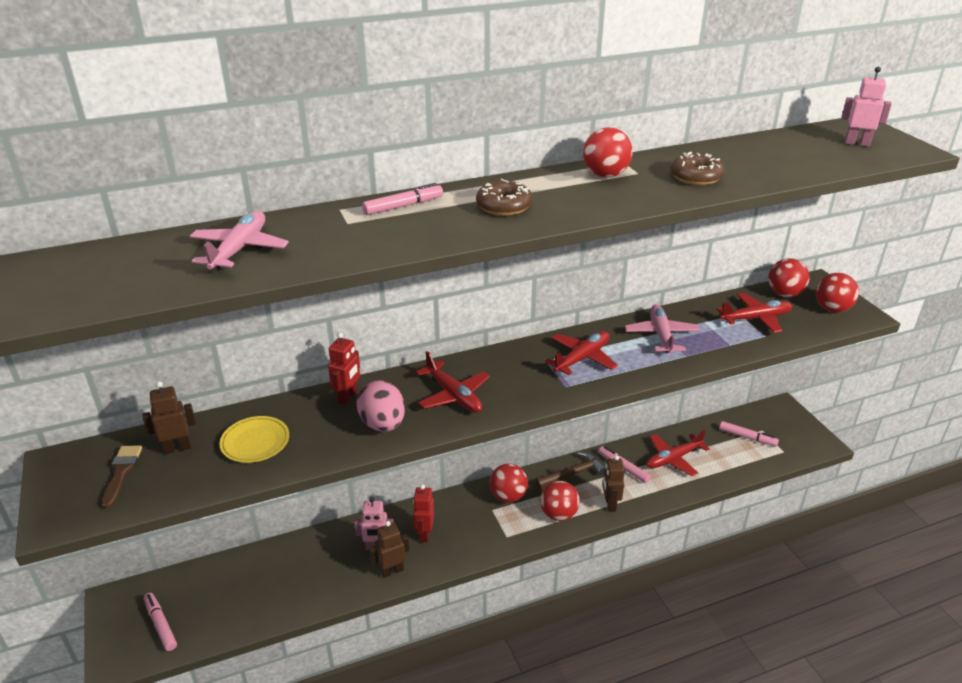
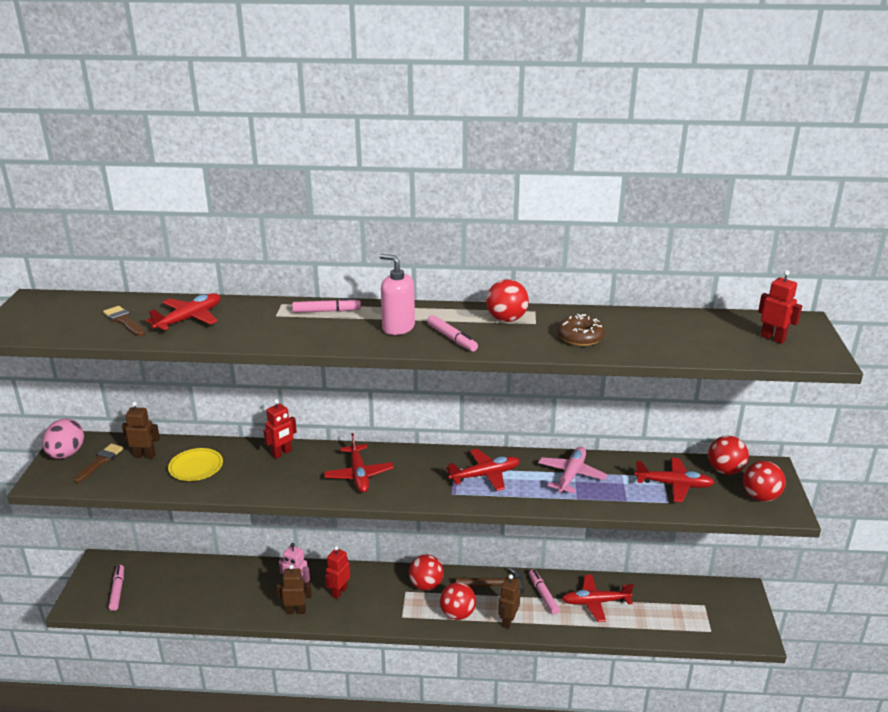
camera: 25 degrees right, 5 degrees down
(150, 271) = (124, 321): none -> brown brush
(239, 250) = (189, 319): pink plane -> red plane
(383, 424) = (290, 481): pink egg -> pink egg (66, 454)
(504, 206) = (398, 327): brown donut -> pink soap dispenser
(747, 437) = (683, 606): pink marker -> pink marker (452, 338)
(857, 143) = (773, 338): pink robot -> red robot

